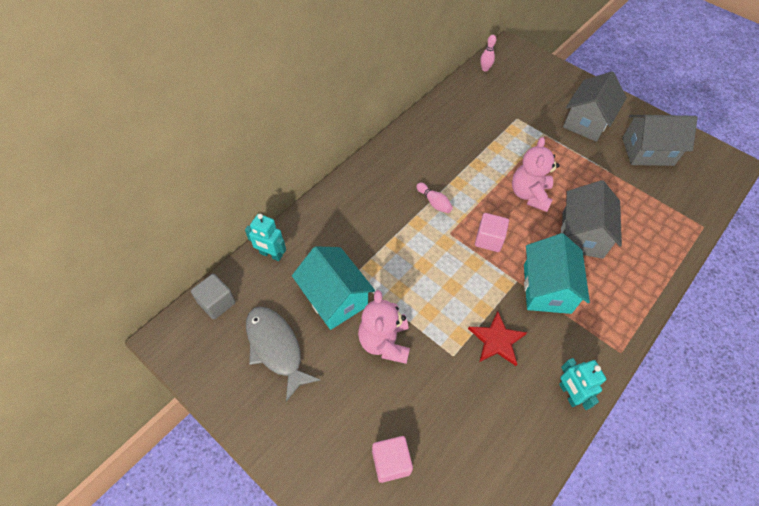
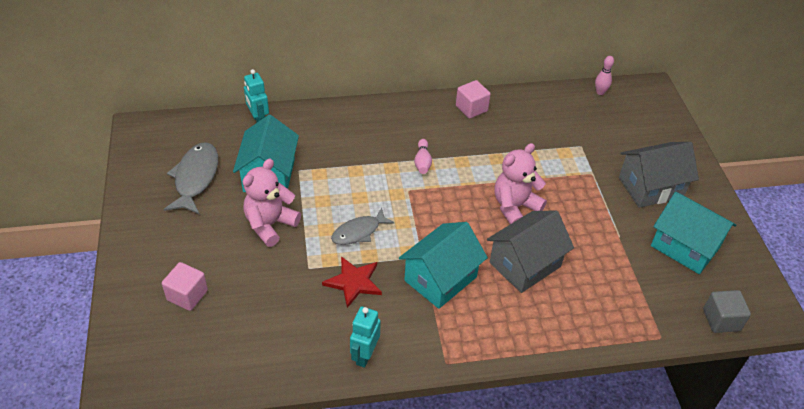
camera: 40 degrees right, 10 degrees down
(217, 303) = (190, 127): grey cube -> grey cube (721, 320)
(454, 295) = (359, 232): none -> grey fish
(489, 239) = (435, 215): pink cube -> pink cube (471, 108)
(647, 151) = (685, 246): grey house -> turquoise house

